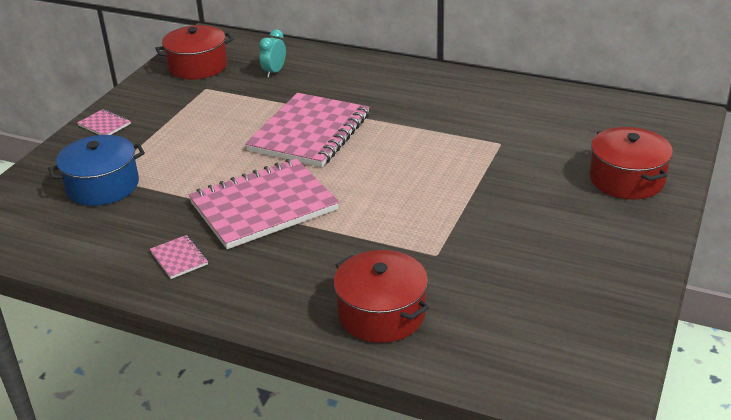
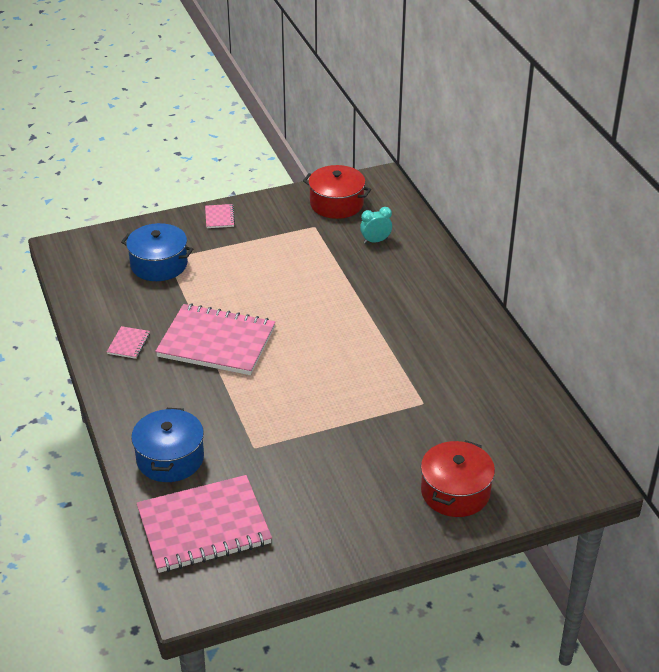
camera: 45 degrees right, 5 degrees up
(310, 133) = (321, 307): pink notebook -> pink notebook (204, 527)
(381, 314) = (170, 458): red pot -> blue pot

